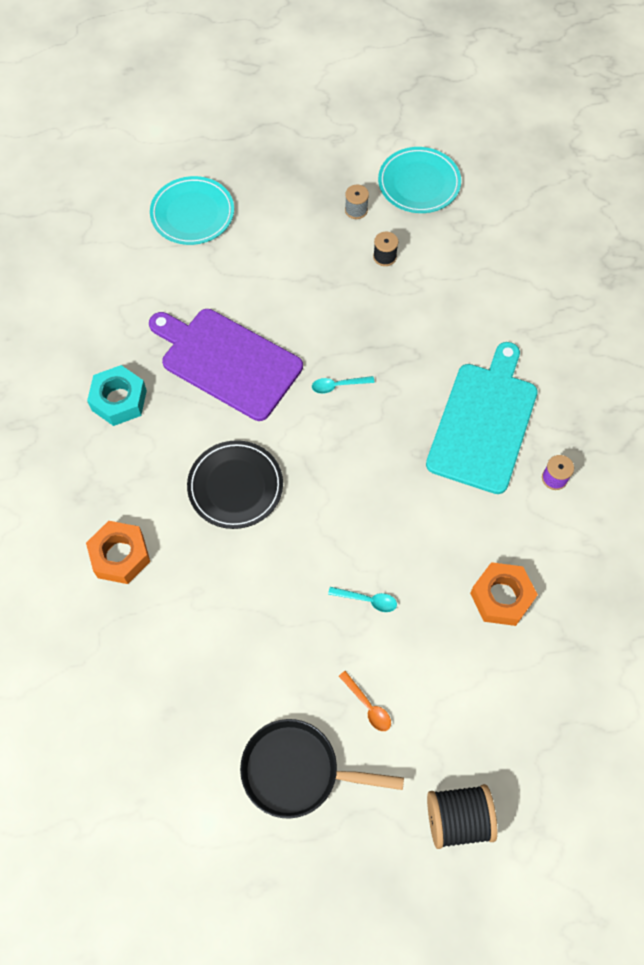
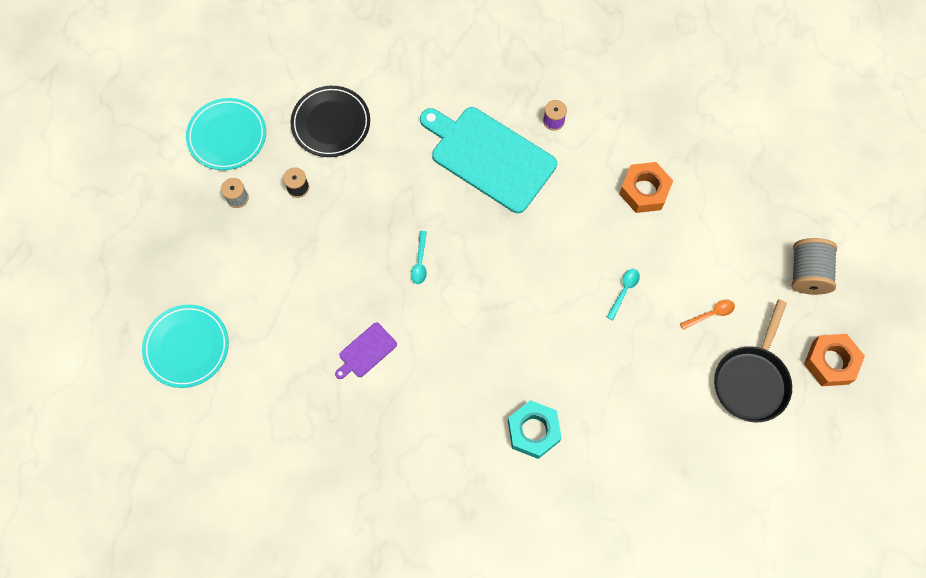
camera: 75 degrees left, 5 degrees up
(119, 400) = (377, 458): turquoise nut -> turquoise nut (533, 431)
(120, 555) = (536, 486): orange nut -> orange nut (830, 362)
(227, 361) = (366, 351): purple cutting board -> purple cutting board, size x0.44
(235, 486) = (495, 372): black plate -> black plate (331, 123)
(458, 818) = (807, 273): black spool -> grey spool

